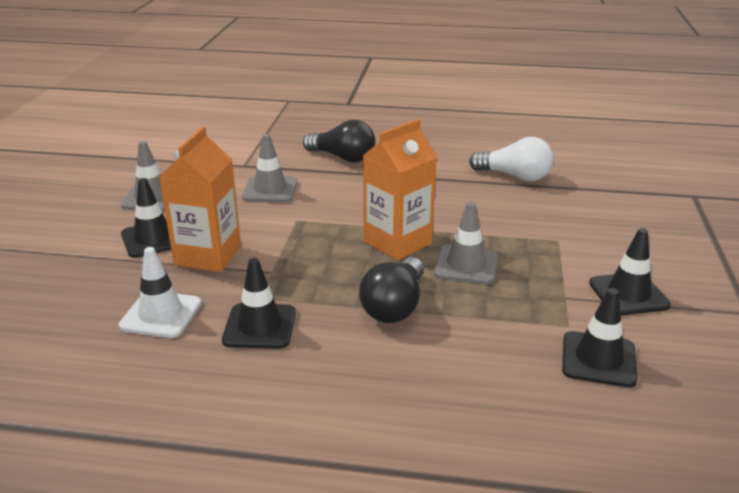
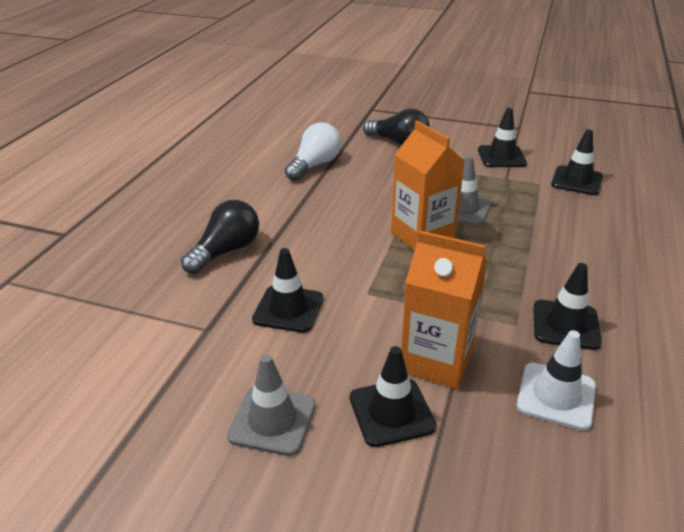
camera: 80 degrees left, 5 degrees up
(270, 190) = (288, 309): grey traffic cone -> black traffic cone
(395, 306) = (525, 249): black light bulb -> black light bulb (399, 143)

